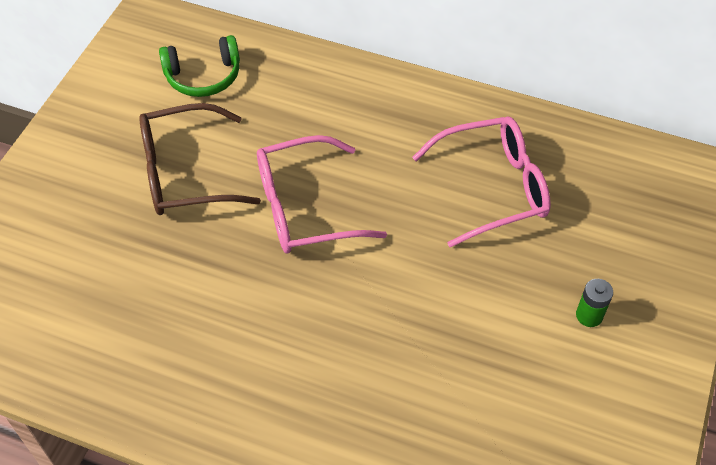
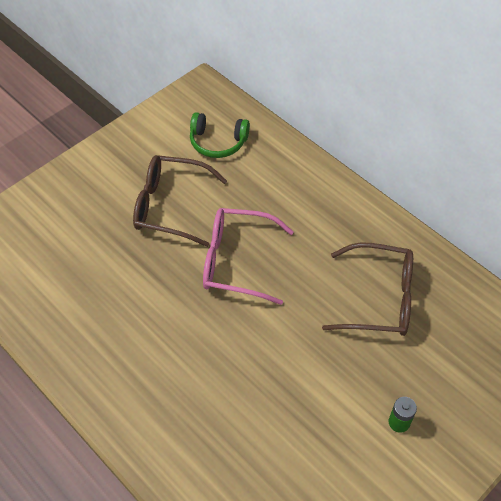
camera: 25 degrees right, 0 degrees up
(492, 188) = (378, 298): pink glasses -> brown glasses

